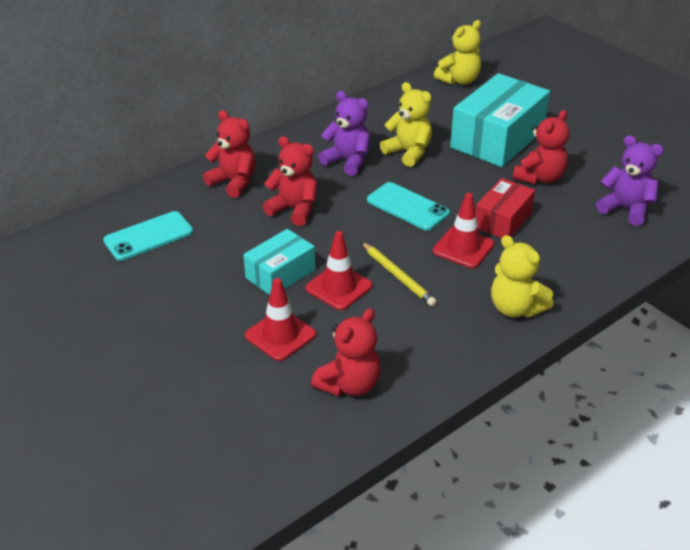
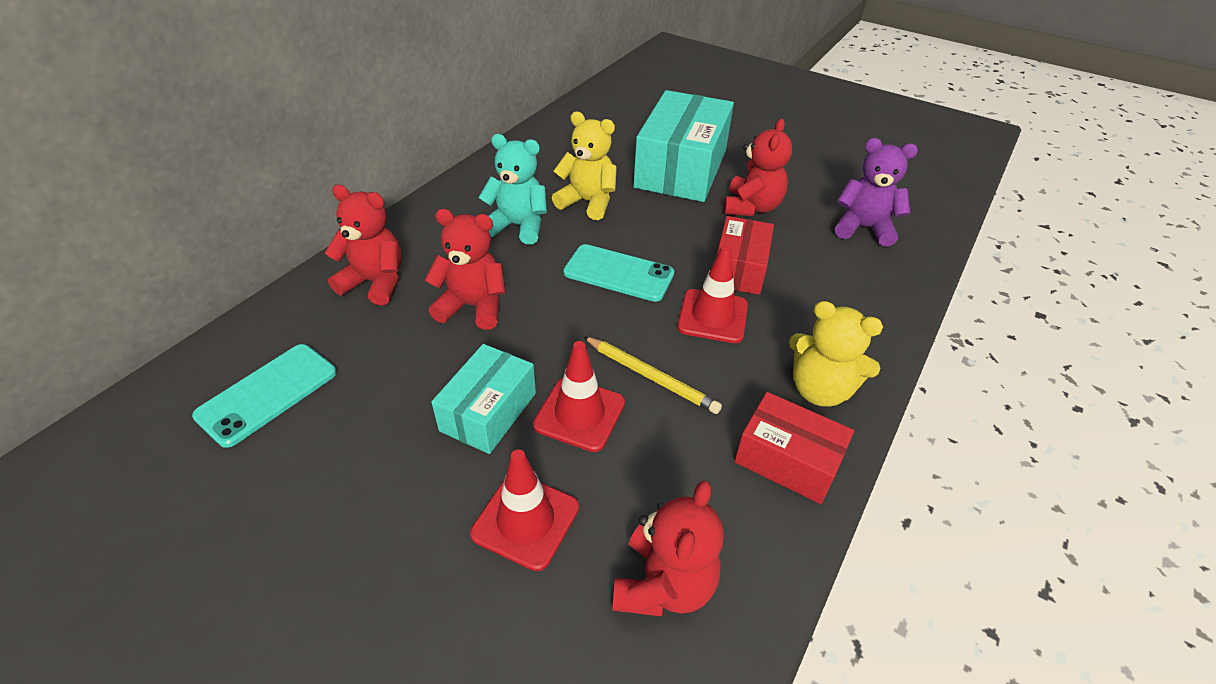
camera: 20 degrees left, 5 degrees up
(347, 161) = (518, 226): purple teddy bear -> turquoise teddy bear
(459, 80) = (606, 109): yellow teddy bear -> none
(466, 342) = (787, 460): none -> red box

